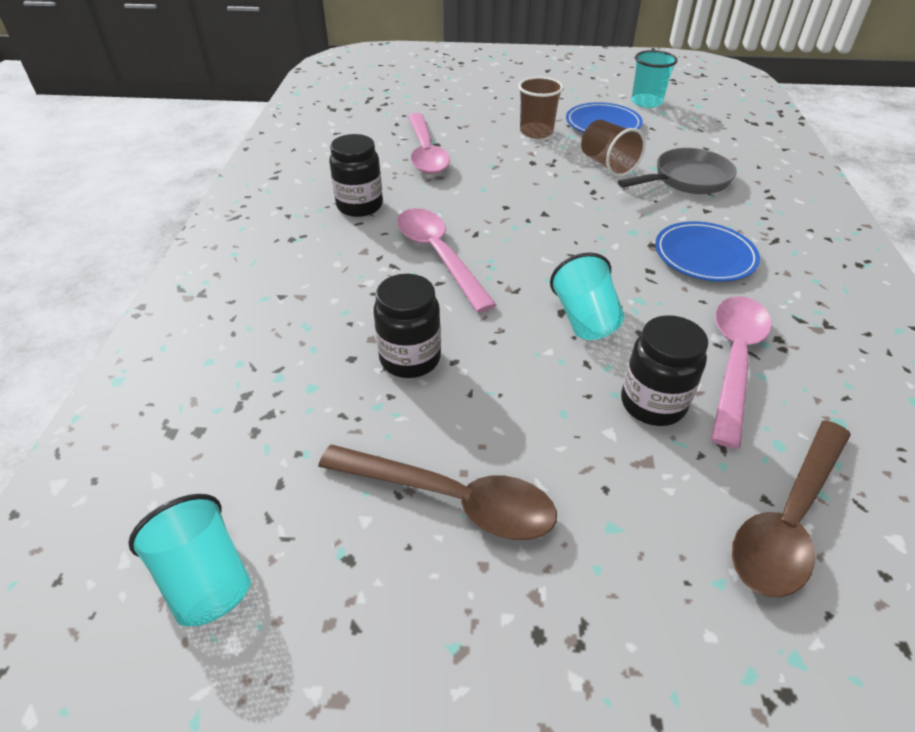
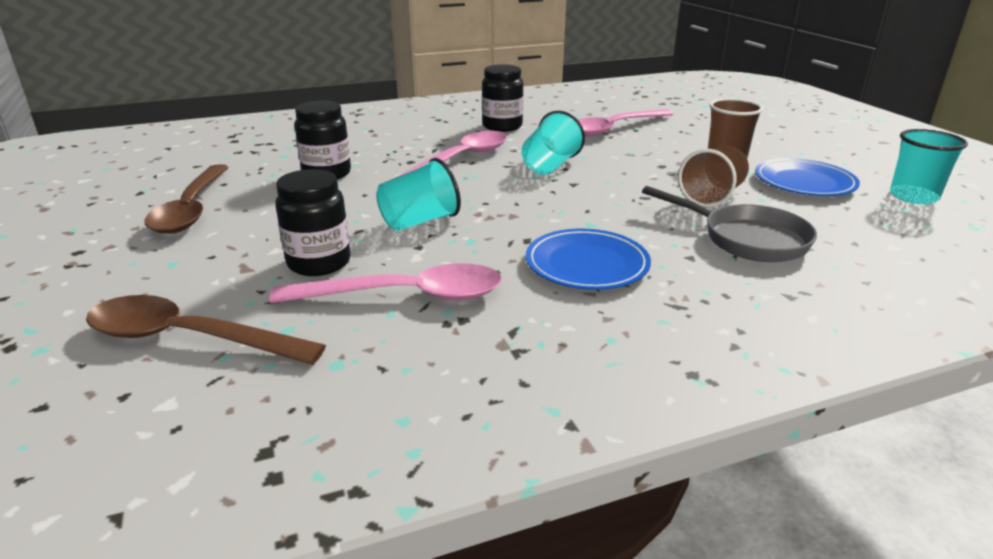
camera: 65 degrees right, 15 degrees down
(206, 579) = (125, 166): turquoise cup -> turquoise cup (550, 166)

